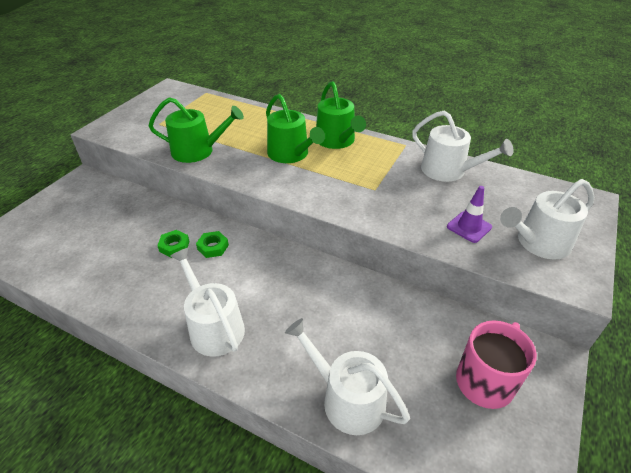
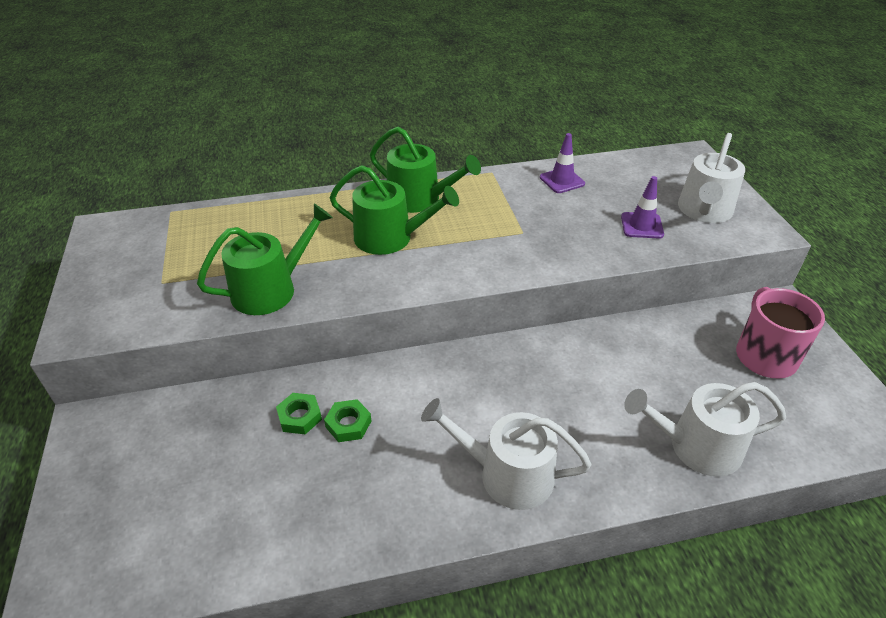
camera: 40 degrees left, 0 degrees up
(213, 247) = (395, 396): green nut -> green nut (300, 417)
(448, 171) = (562, 181): white watering can -> purple traffic cone

